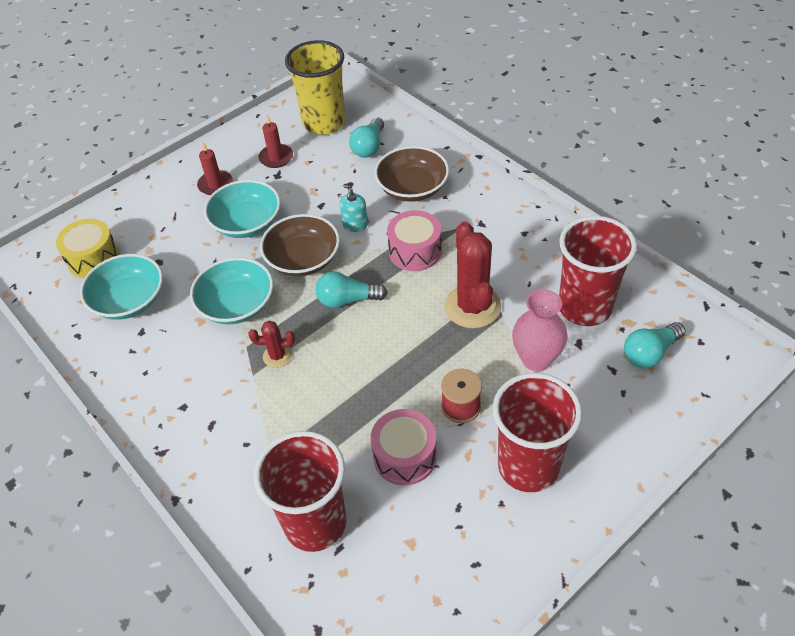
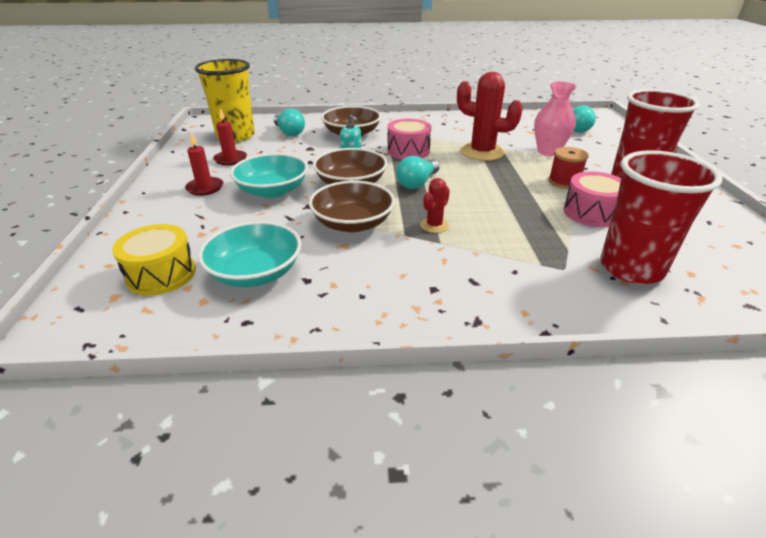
camera: 55 degrees left, 15 degrees down
(237, 305) = (353, 223): turquoise bowl -> brown bowl
(584, 307) = (523, 129): red cup -> none

